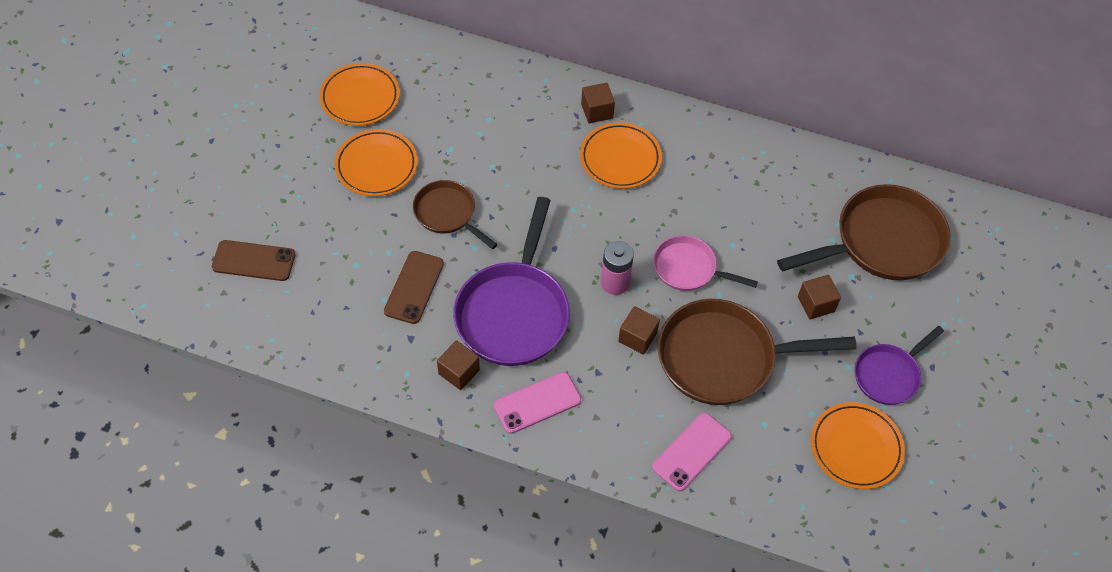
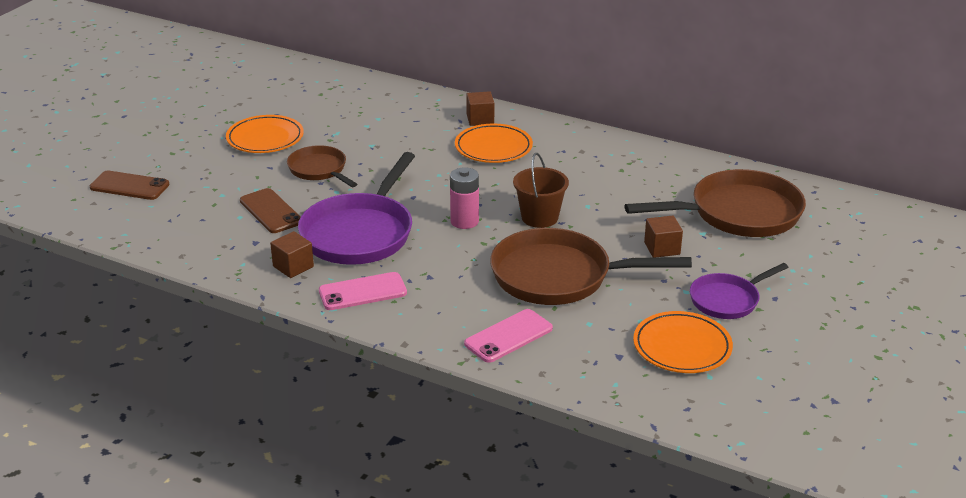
camera: 10 degrees right, 25 degrees down
(360, 97) = (266, 100): orange plate -> none
(414, 287) = (271, 211): brown phone -> brown phone turned 60 degrees counterclockwise
(637, 337) = (476, 257): brown cube -> none
(688, 268) = (539, 217): pink pan -> brown bucket

